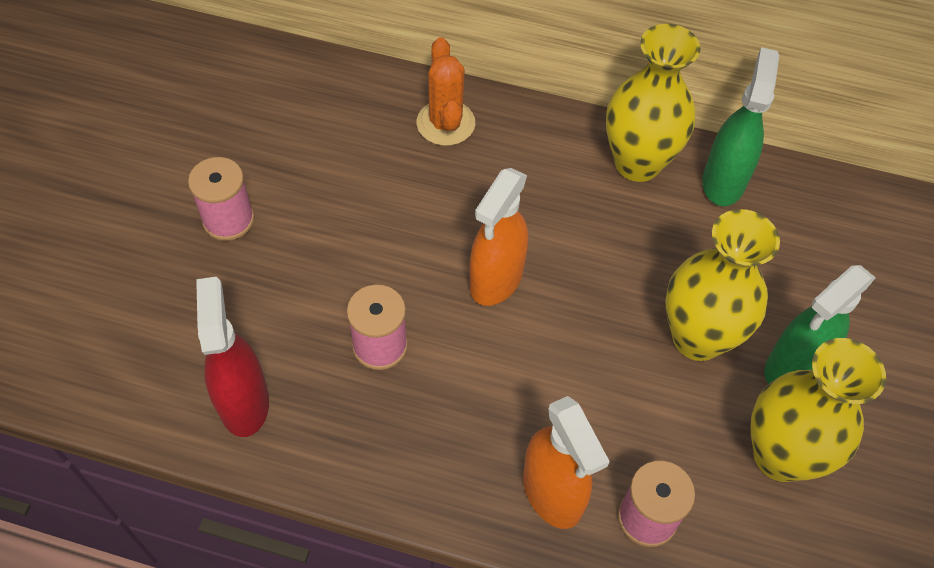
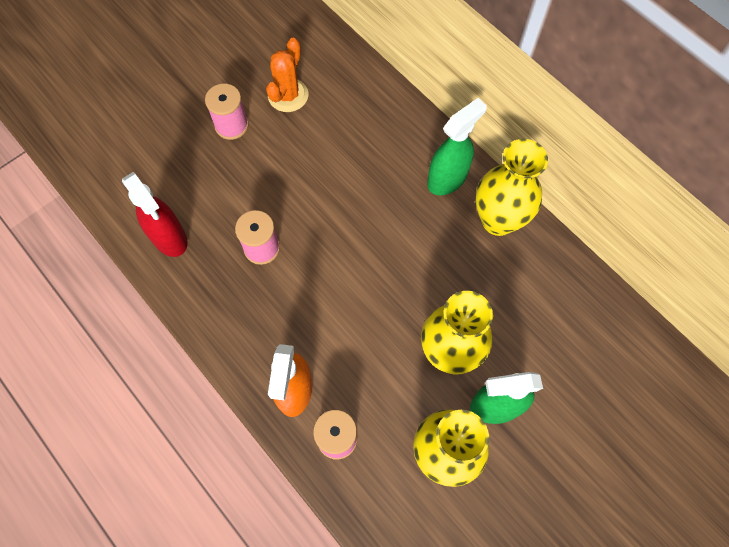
camera: 35 degrees right, 10 degrees up
(244, 402) = (169, 238): red spray bottle -> red spray bottle turned 120 degrees clockwise
(445, 123) = (397, 130): orange cactus -> orange cactus (288, 95)
(496, 279) = (355, 246): orange spray bottle -> none
(723, 181) = (545, 263): green spray bottle -> green spray bottle (447, 179)

